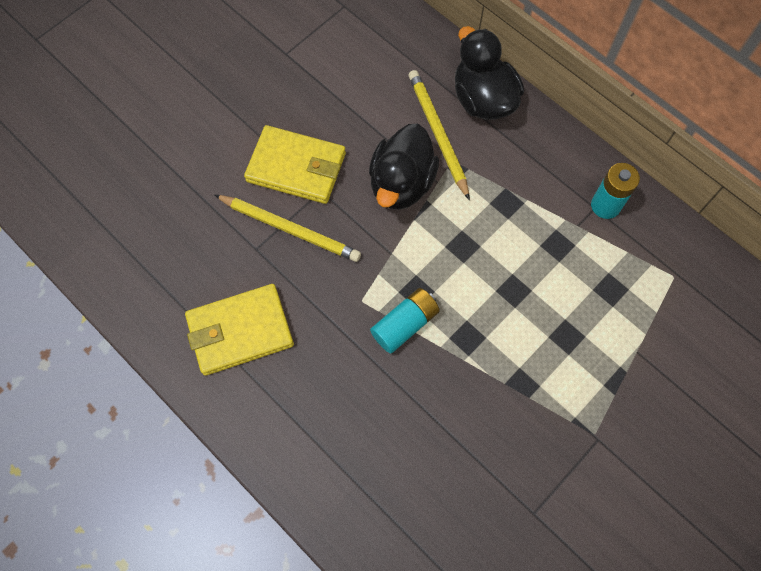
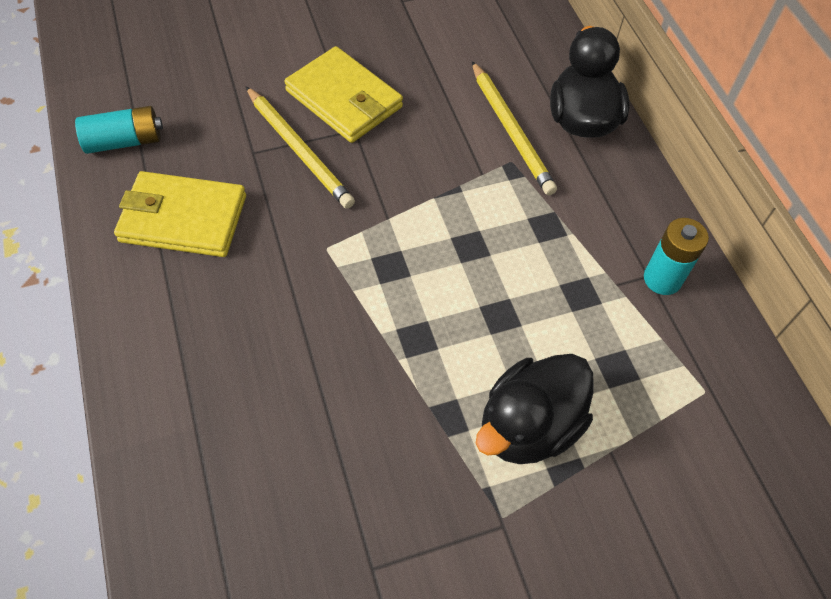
camera: 25 degrees right, 10 degrees down
(401, 184) = (442, 159): black duck -> black duck (529, 426)
(405, 324) = (356, 292): turquoise battery -> turquoise battery (125, 141)
(437, 134) = (511, 130): yellow pencil -> yellow pencil turned 150 degrees clockwise

